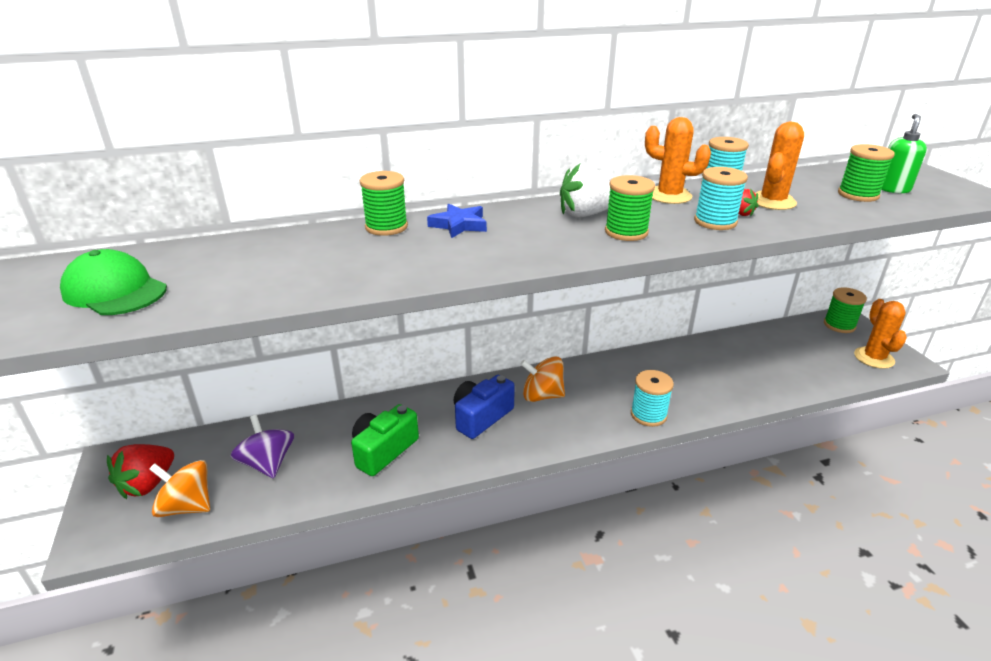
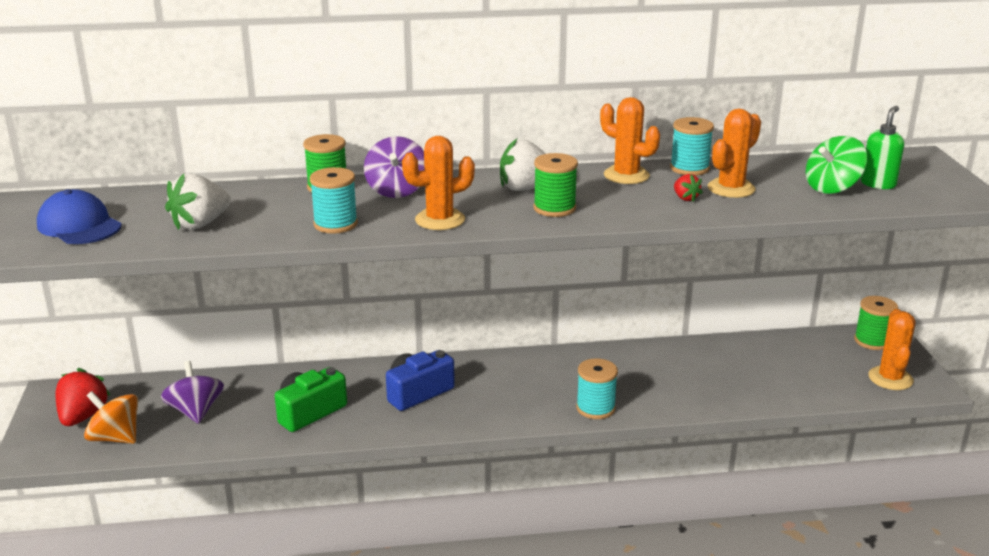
camera: 10 degrees right, 5 degrees down
(115, 291) = (79, 225): green cap -> blue cap
(148, 484) = (83, 416): red strawberry -> red strawberry turned 150 degrees clockwise
(260, 277) = (200, 224): none -> white strawberry
(459, 225) = (397, 190): blue star -> purple spinning top
(520, 253) = (440, 220): none -> orange cactus
(542, 395) = (489, 379): orange spinning top -> none
(715, 222) = (652, 205): turquoise spool -> turquoise spool (335, 224)
(858, 195) = (832, 188): green spool -> green spinning top

